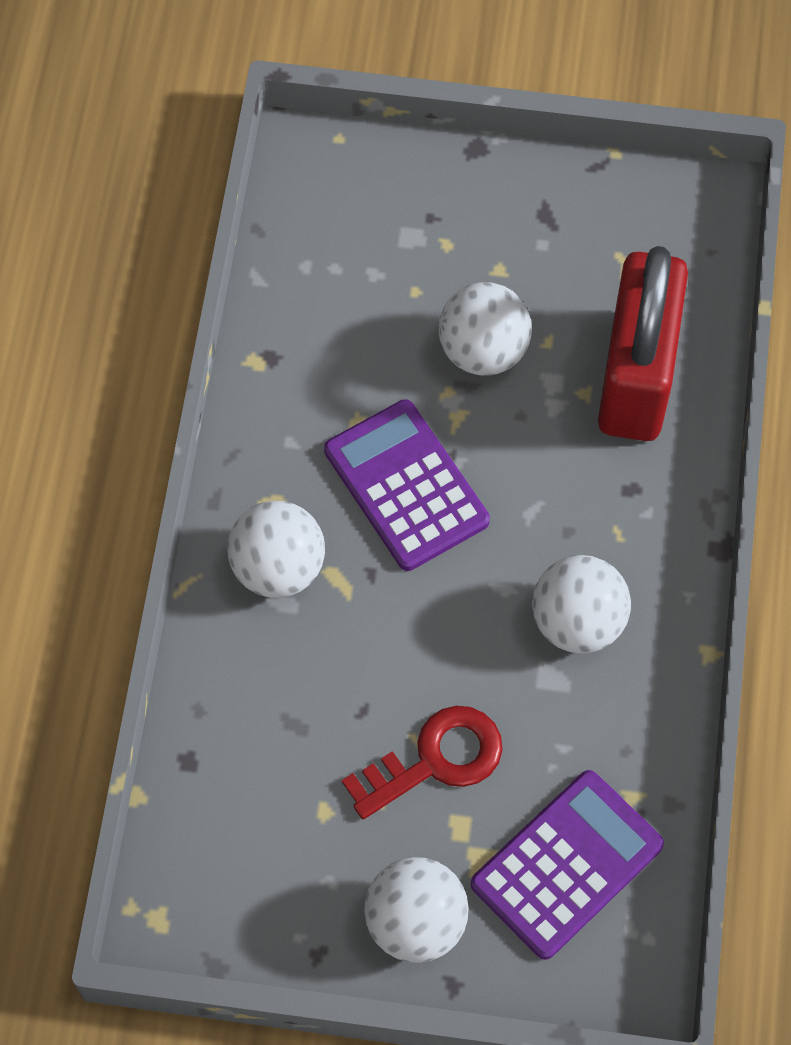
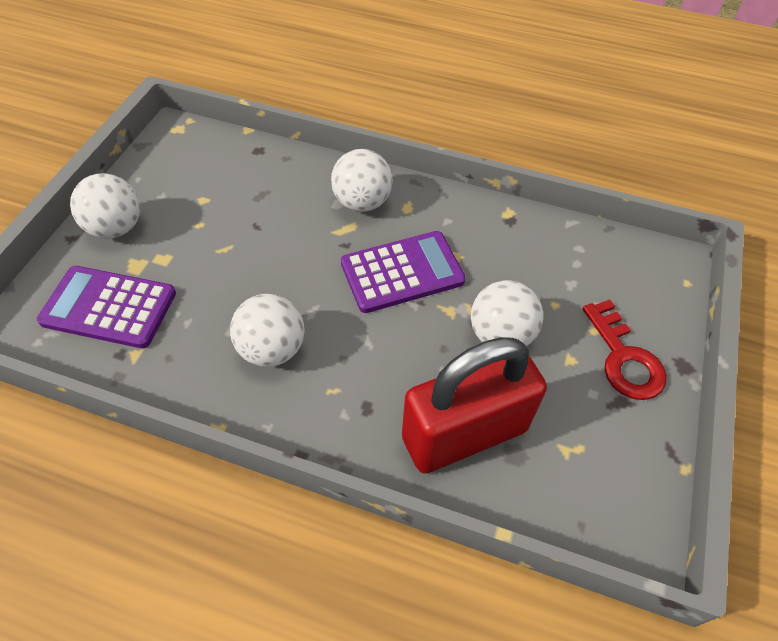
camera: 100 degrees right, 10 degrees down
(435, 760) = (209, 254): red key -> red key (624, 358)
(567, 865) = (109, 307): purple calculator -> purple calculator turned 135 degrees clockwise
(636, 376) = (464, 434): red padlock -> red padlock turned 45 degrees counterclockwise

